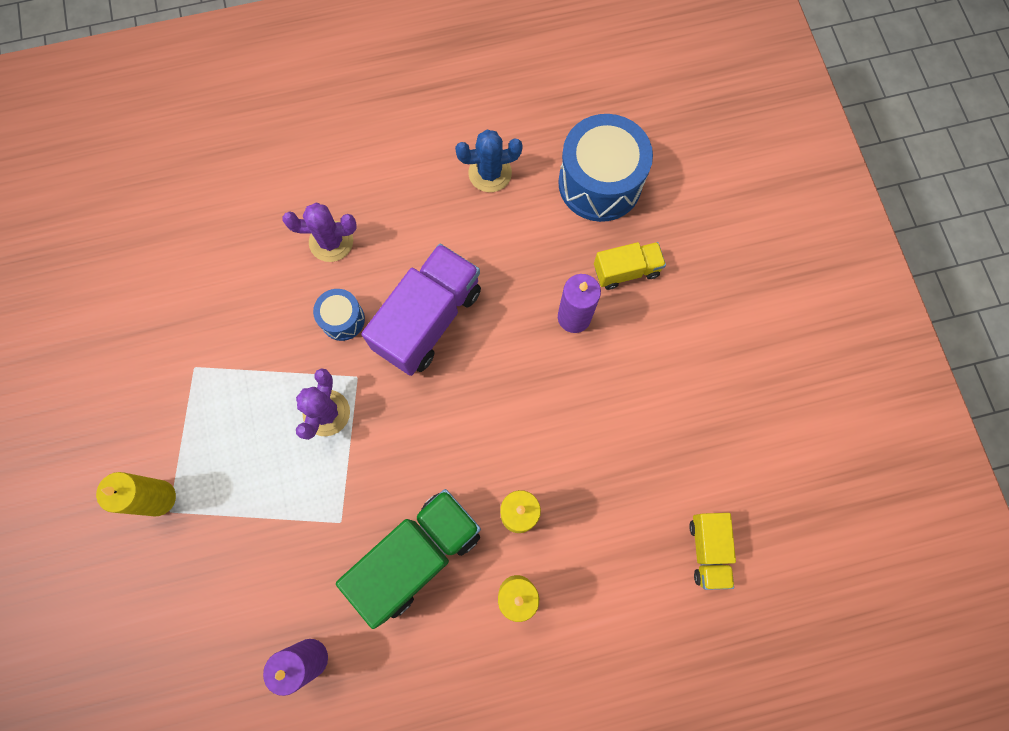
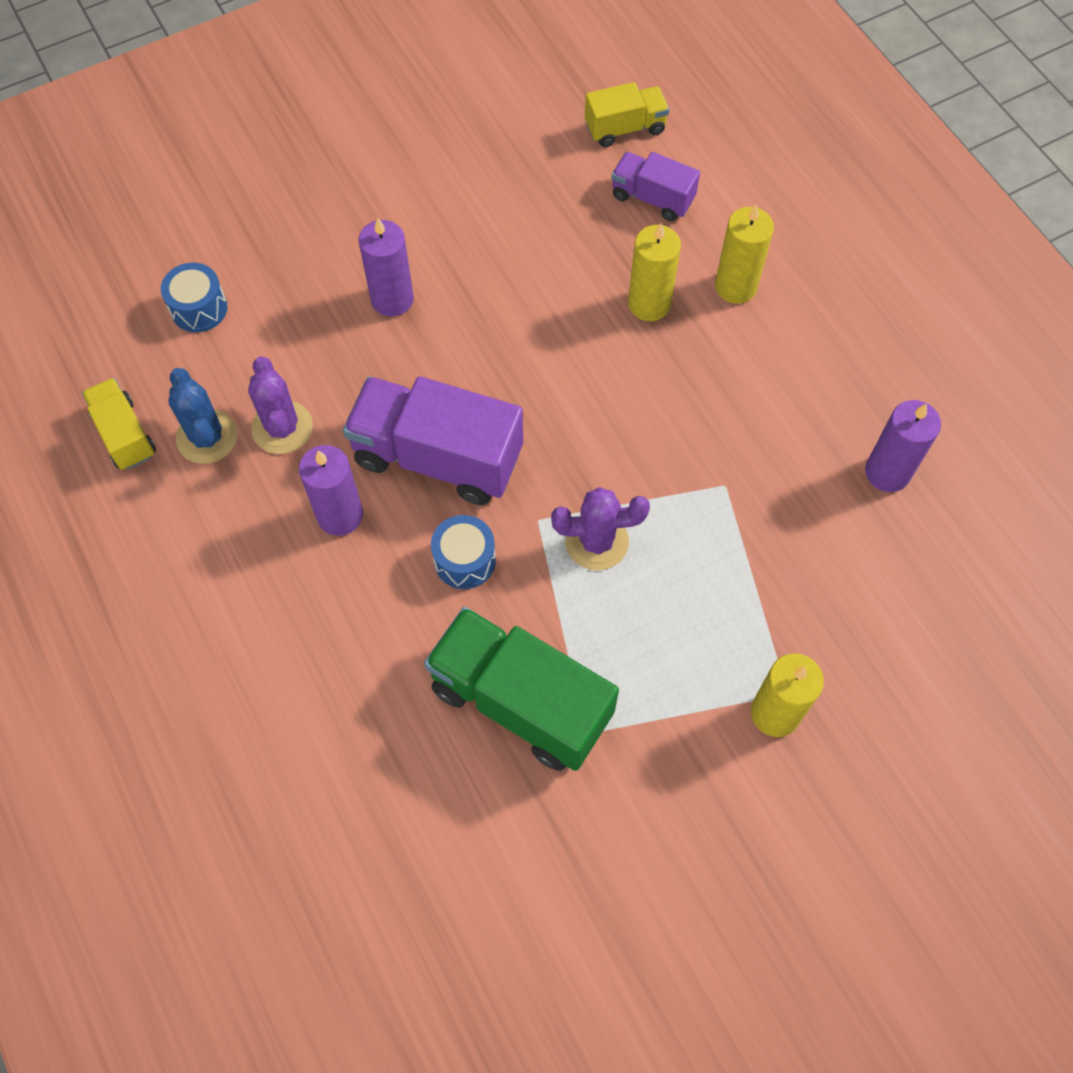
camera: 105 degrees left, 10 degrees down
(331, 241) = (353, 609): purple cactus -> purple cactus (282, 427)
(403, 246) = (340, 515): none -> purple candle
(417, 555) = (732, 393): green truck -> green truck (520, 701)
(600, 183) = (199, 308): blue drum -> blue drum, size x0.50
(625, 551) = (652, 198): none -> purple truck
(626, 271) = (317, 258): yellow truck -> yellow truck (125, 435)

